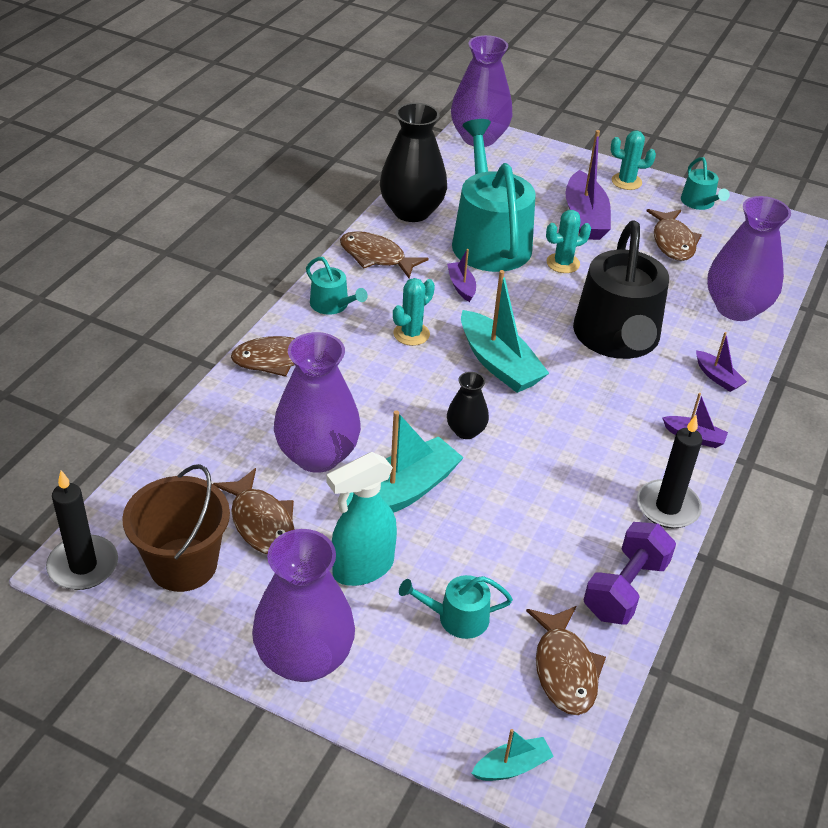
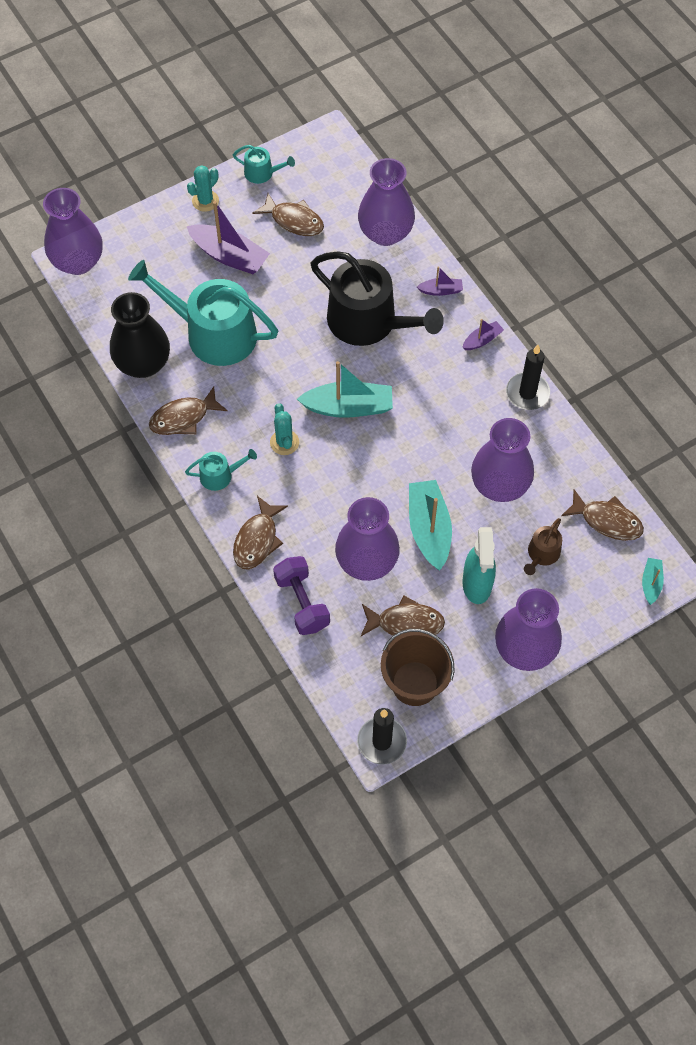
camera: 55 degrees left, 20 degrees up
(456, 618) = (542, 554): turquoise watering can -> brown watering can
(461, 286) = (254, 382): purple boat -> none
(466, 431) = (398, 463): black vase -> none
(518, 533) = (499, 485): none -> purple vase
(563, 263) = (271, 303): turquoise cactus -> none
(625, 589) = (572, 455): purple dumbbell -> purple dumbbell (302, 602)

